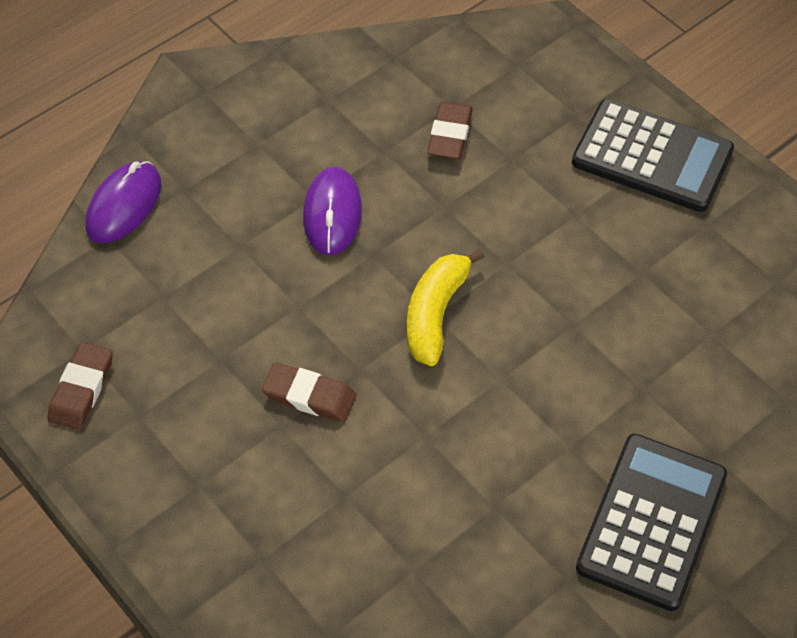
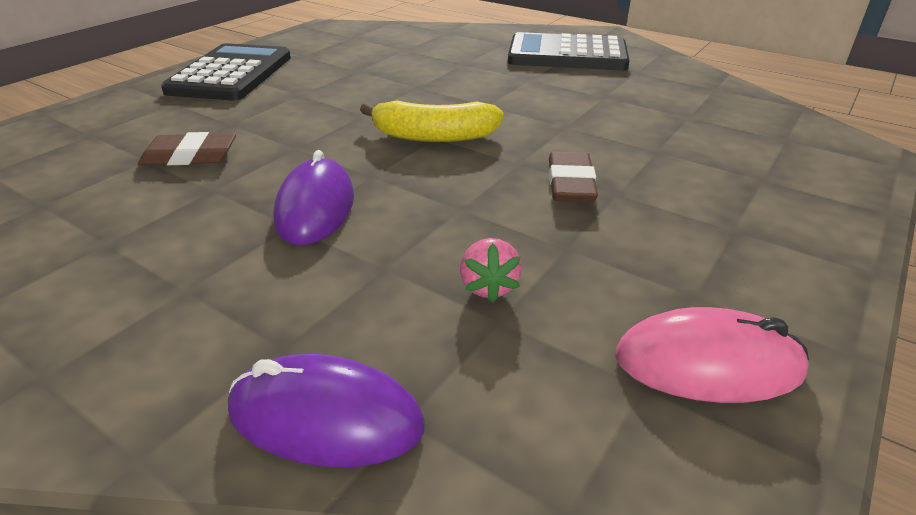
camera: 105 degrees left, 20 degrees down
(81, 389) = (708, 364): brown eraser -> pink mouse
(196, 299) = (488, 286): none -> pink strawberry
(332, 214) = (315, 208): purple mouse -> purple mouse turned 75 degrees counterclockwise

